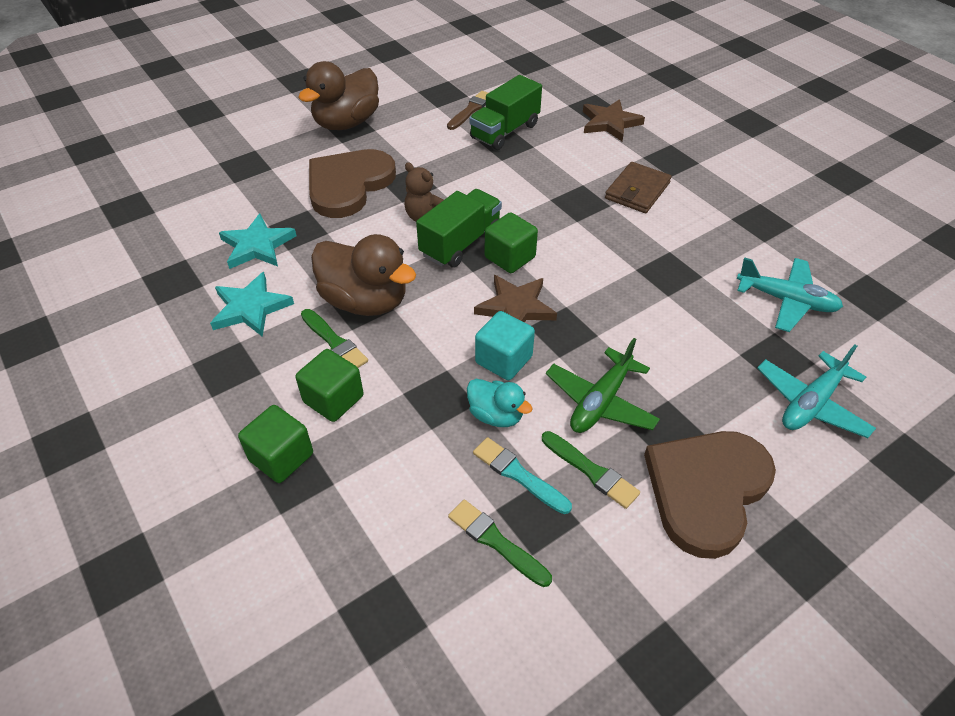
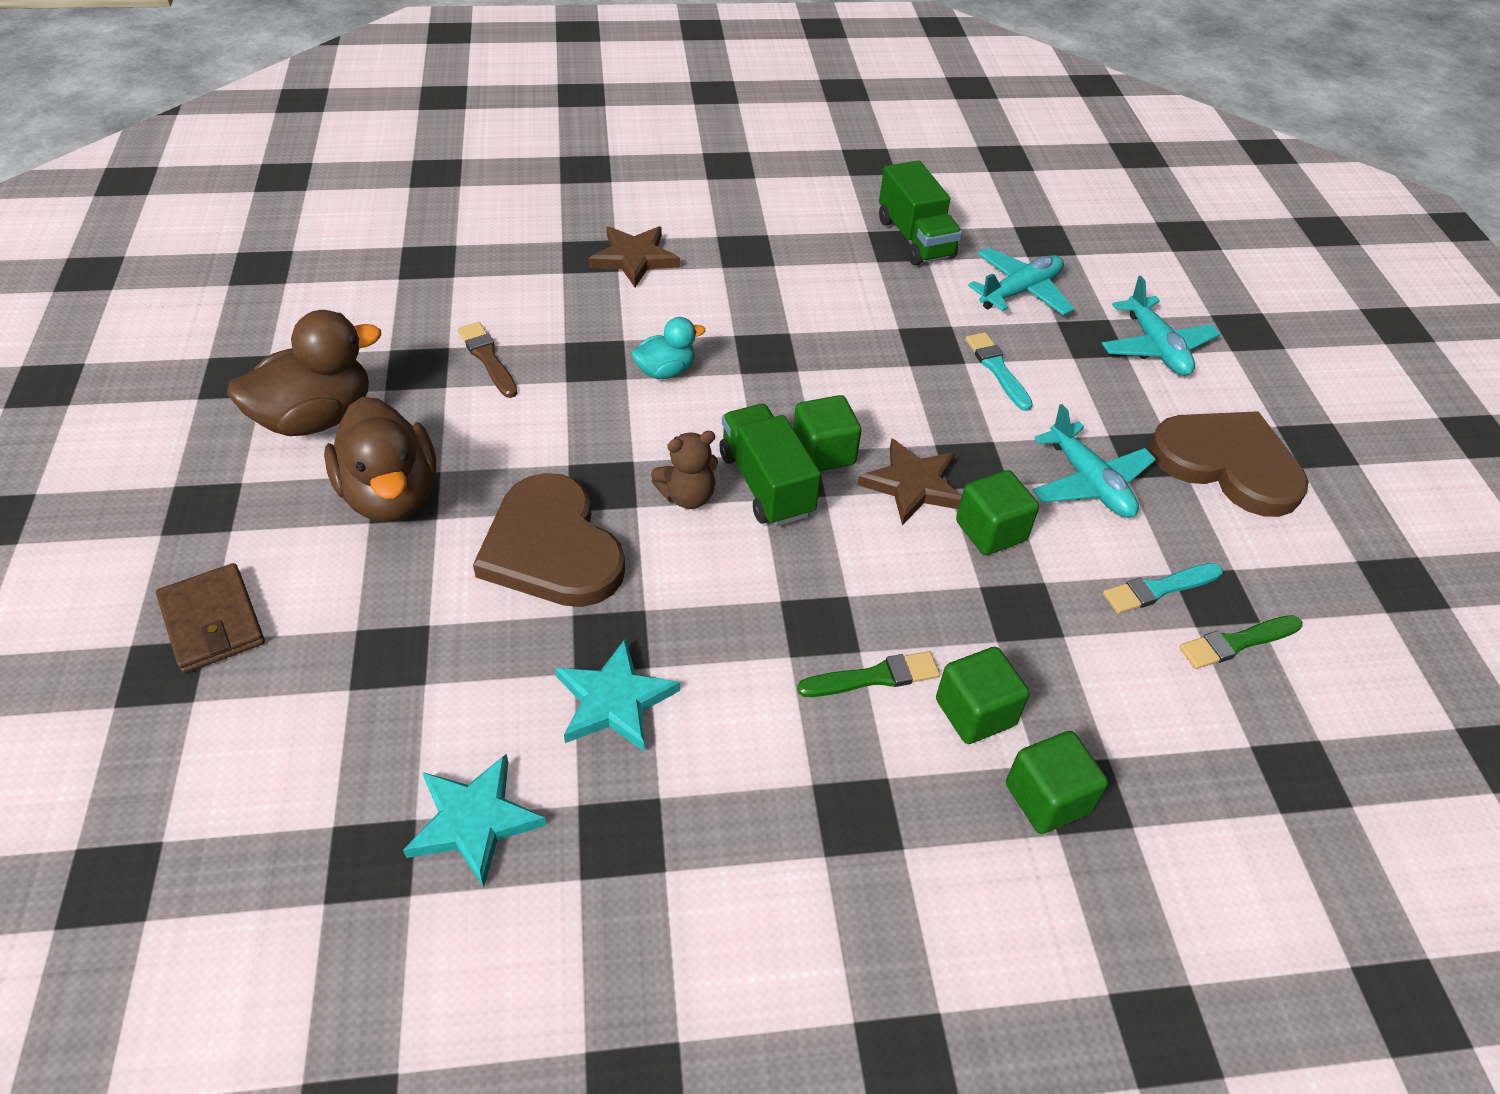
camera: 65 degrees left, 0 degrees up
(250, 308) = (750, 750): turquoise star -> turquoise star (474, 821)
(365, 301) = (816, 618): brown duck -> brown duck (316, 418)
(496, 415) = (1070, 572): turquoise duck -> turquoise duck (665, 371)
(503, 360) = (991, 531): turquoise cube -> green cube
(505, 131) = (568, 349): green truck -> green truck (915, 238)
(591, 471) = (1176, 531): green brush -> none
(600, 401) = (1089, 483): green plane -> turquoise plane
(637, 191) = (780, 300): brown wallet -> brown wallet (212, 622)
(678, 314) = (997, 369): none -> turquoise brush
(706, 490) = (1228, 464): brown heart -> brown heart turned 150 degrees clockwise

